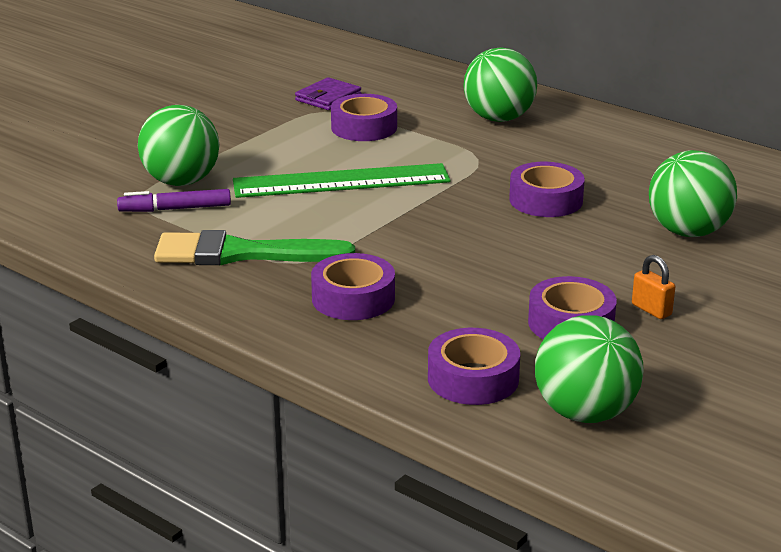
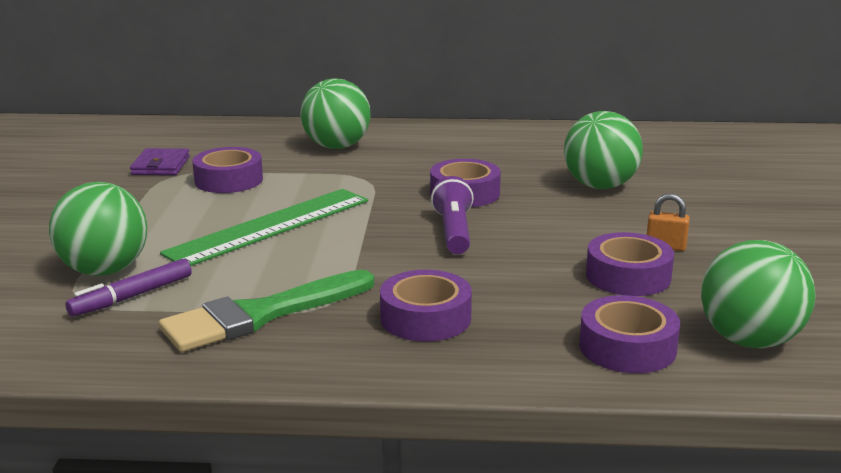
camera: 35 degrees left, 5 degrees down
(482, 233) = (454, 231): none -> purple flashlight

